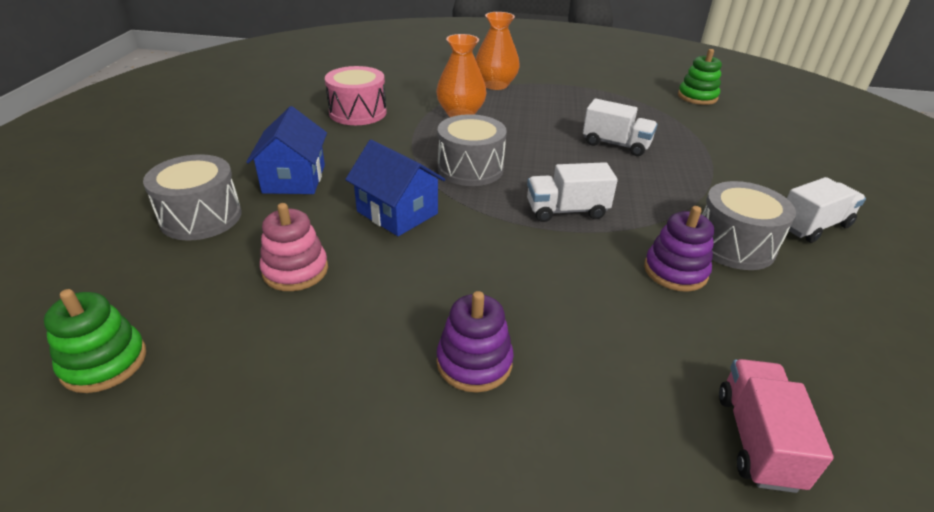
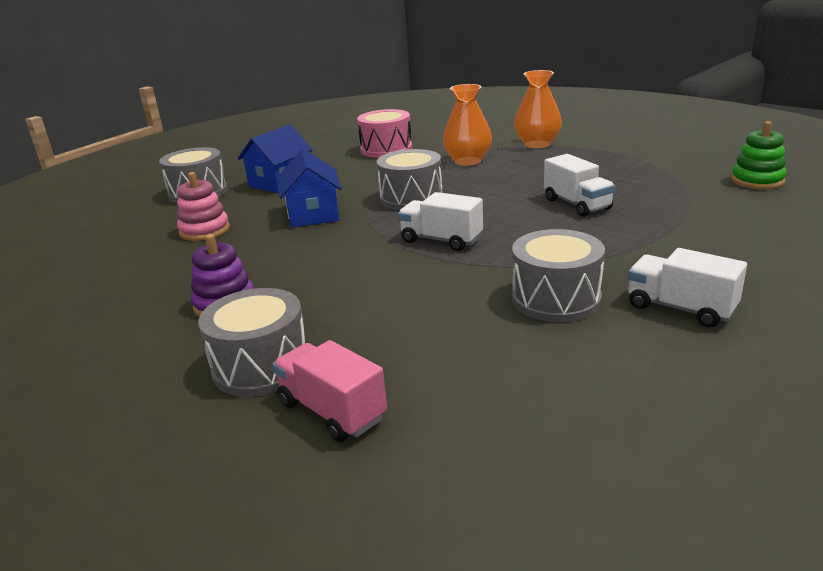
camera: 40 degrees right, 10 degrees down
(104, 362) = (63, 247): green stacking toy -> none
(626, 423) = (261, 366): none -> grey drum
(675, 271) = (462, 300): purple stacking toy -> none
(757, 439) = (332, 411): pink truck -> pink truck turned 90 degrees counterclockwise
(813, 226) = (680, 308): white truck -> white truck turned 150 degrees counterclockwise

